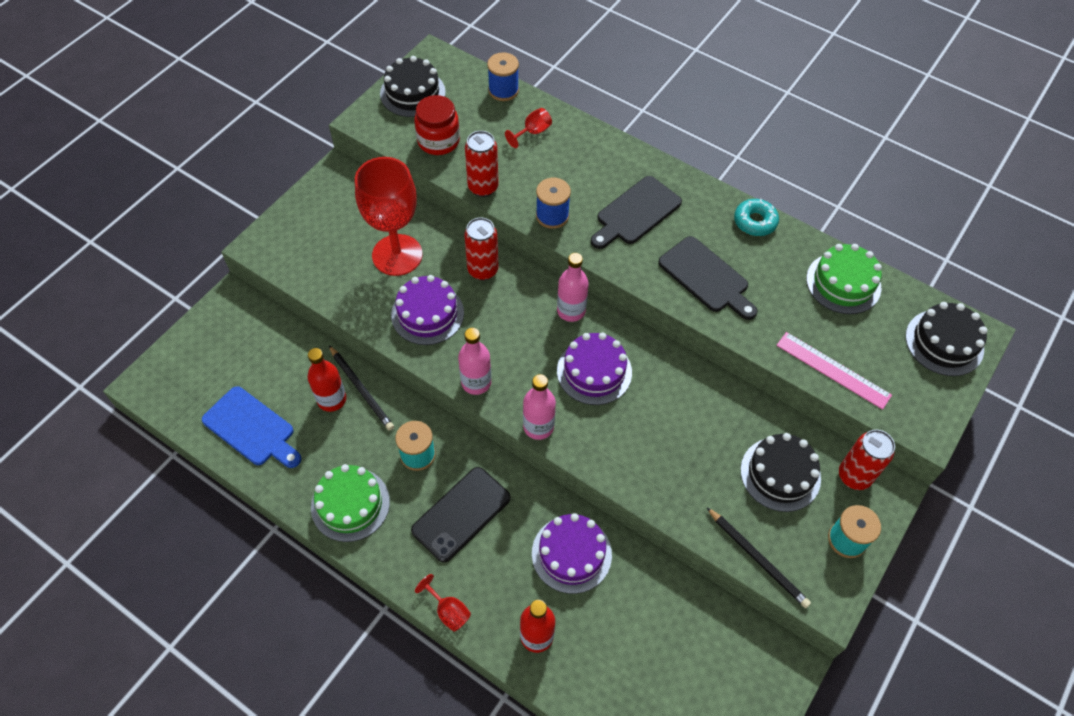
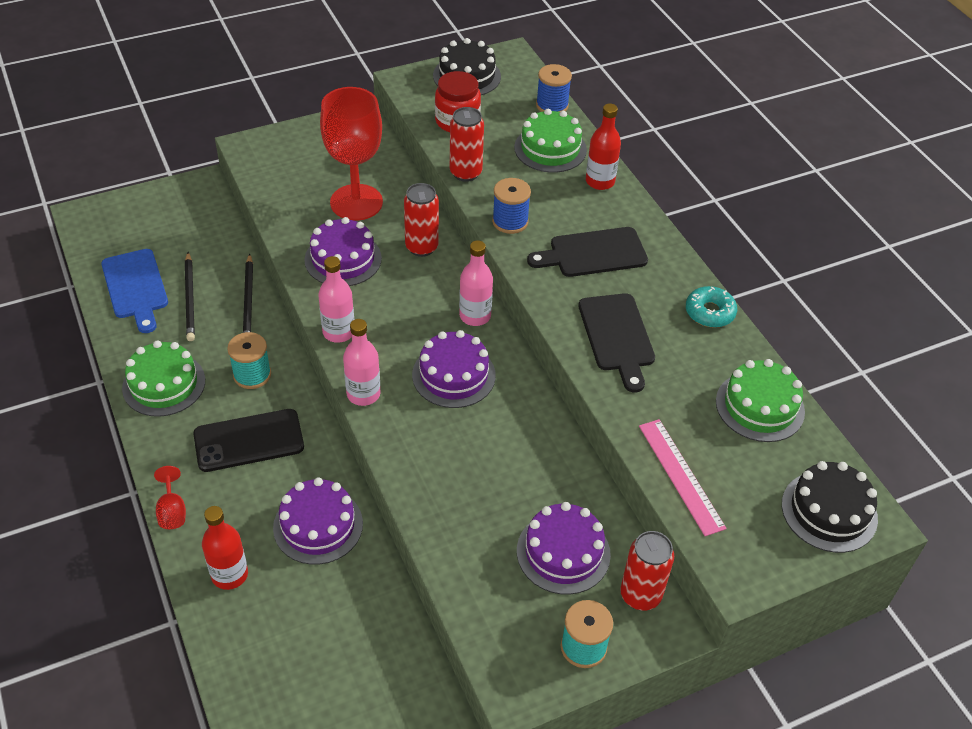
camera: 30 degrees right, 10 degrees down
(332, 399) = (217, 297): red bottle -> red bottle (600, 181)
(532, 132) = (550, 149): red goblet -> green cake
(757, 559) = (476, 612): black pencil -> black pencil (190, 299)
(780, 474) = (563, 552): black cake -> purple cake

